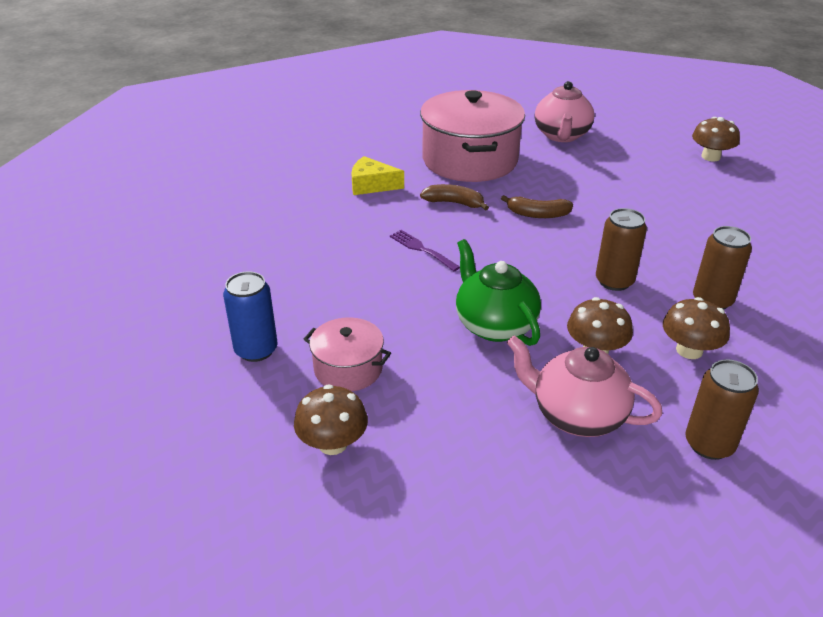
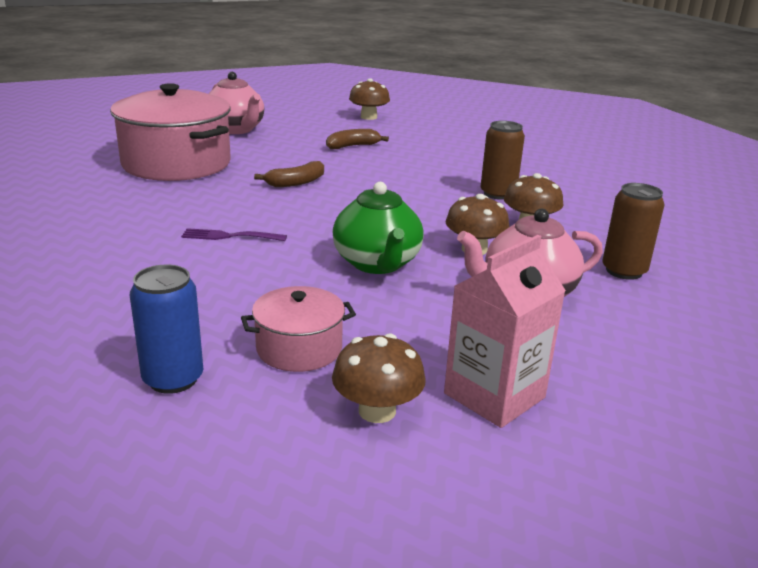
camera: 45 degrees left, 10 degrees down
(371, 185) = (100, 206): yellow cheese -> none
(420, 482) = (494, 395): none -> pink carton
(454, 203) = (209, 196): brown banana -> brown banana (352, 146)
(494, 325) = (377, 263): green teapot -> green teapot turned 120 degrees counterclockwise
(614, 281) = (420, 205): brown can -> none

